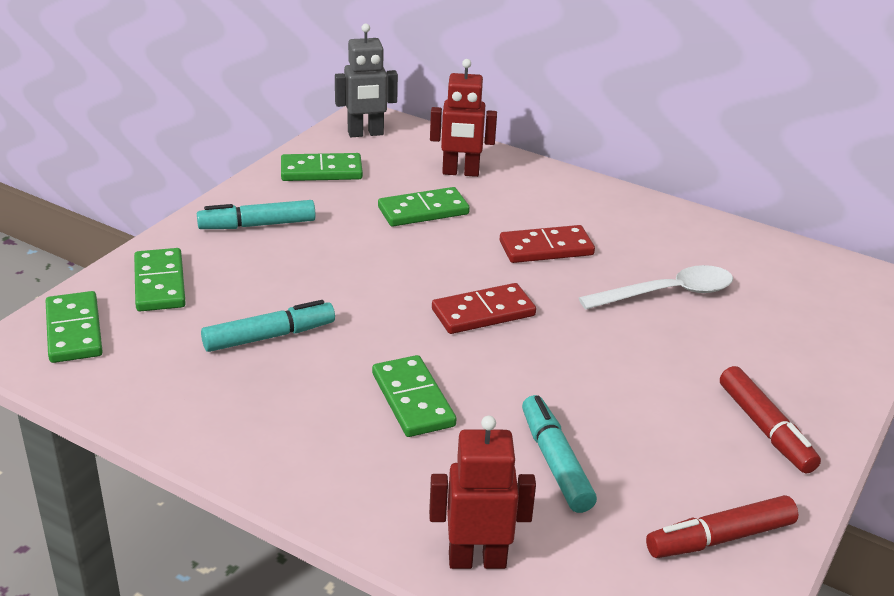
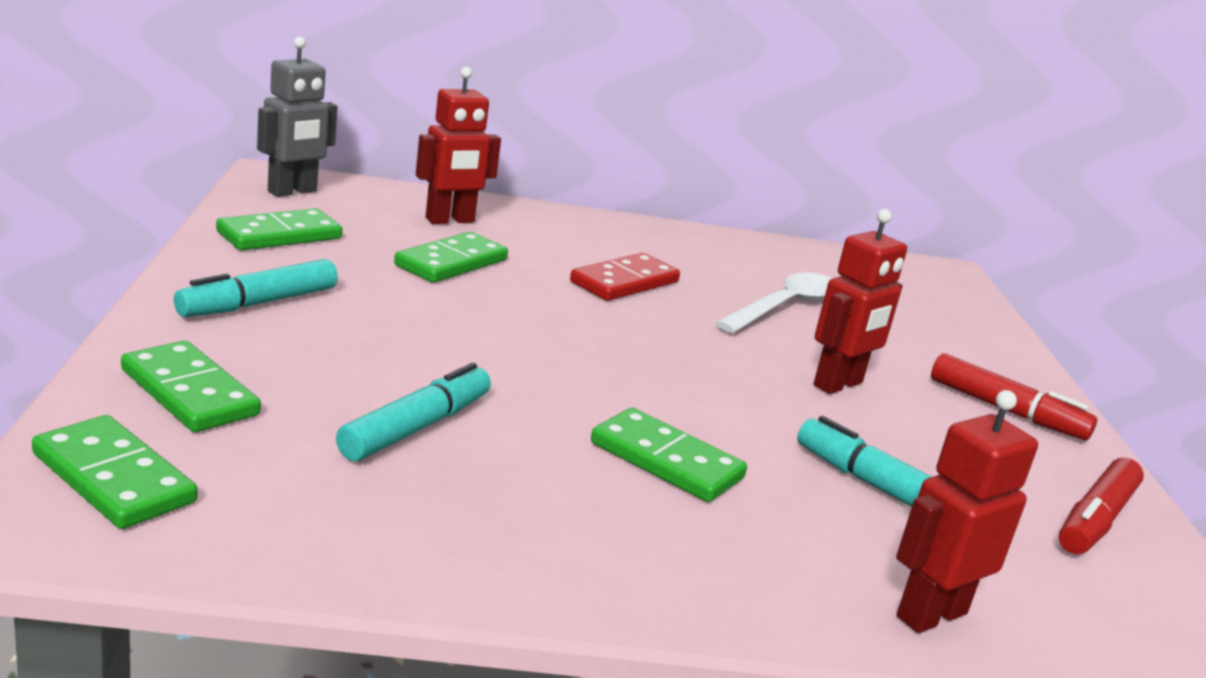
camera: 35 degrees left, 10 degrees down
(483, 312) = (634, 354): red domino -> none
(629, 372) = (838, 384): none -> red robot

